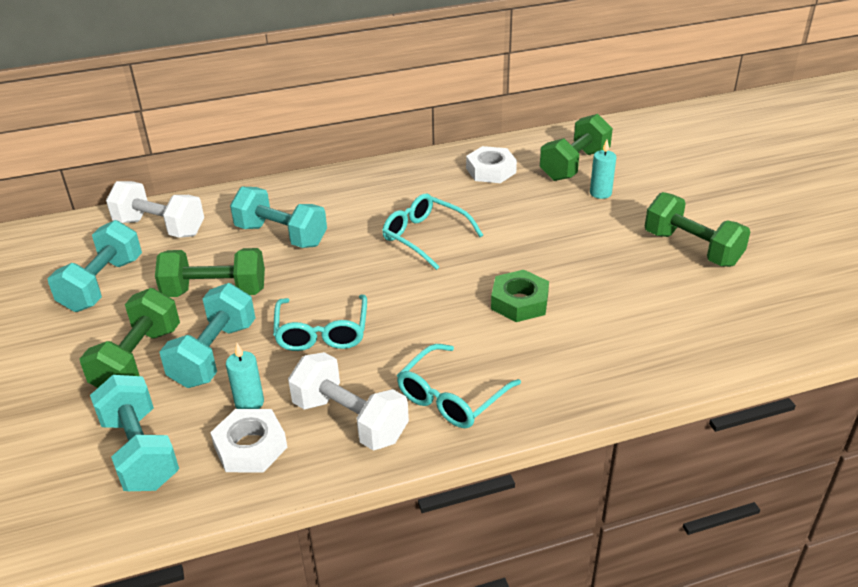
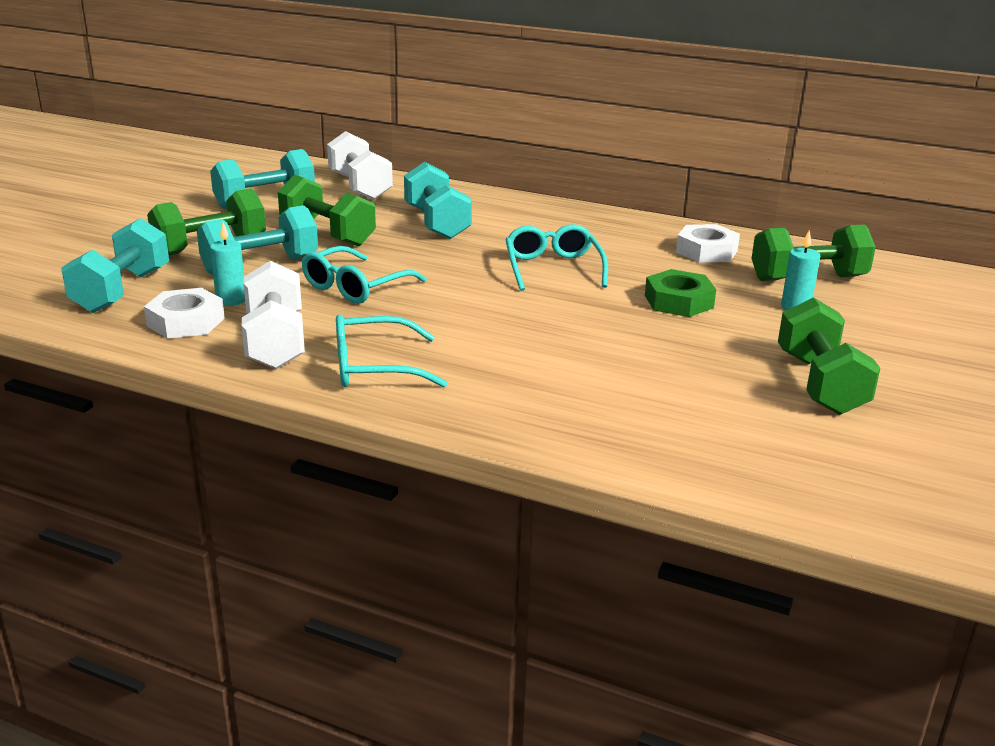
camera: 40 degrees right, 10 degrees down
(519, 302) = (553, 341): green nut -> green nut (678, 301)

